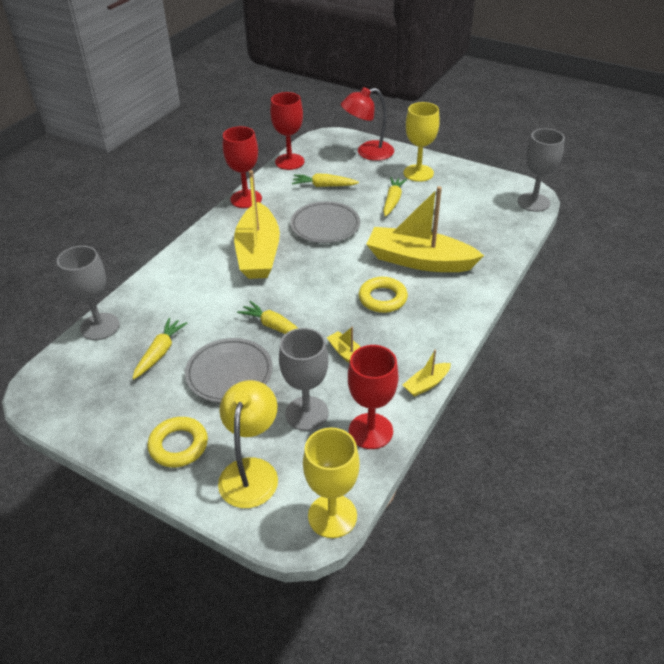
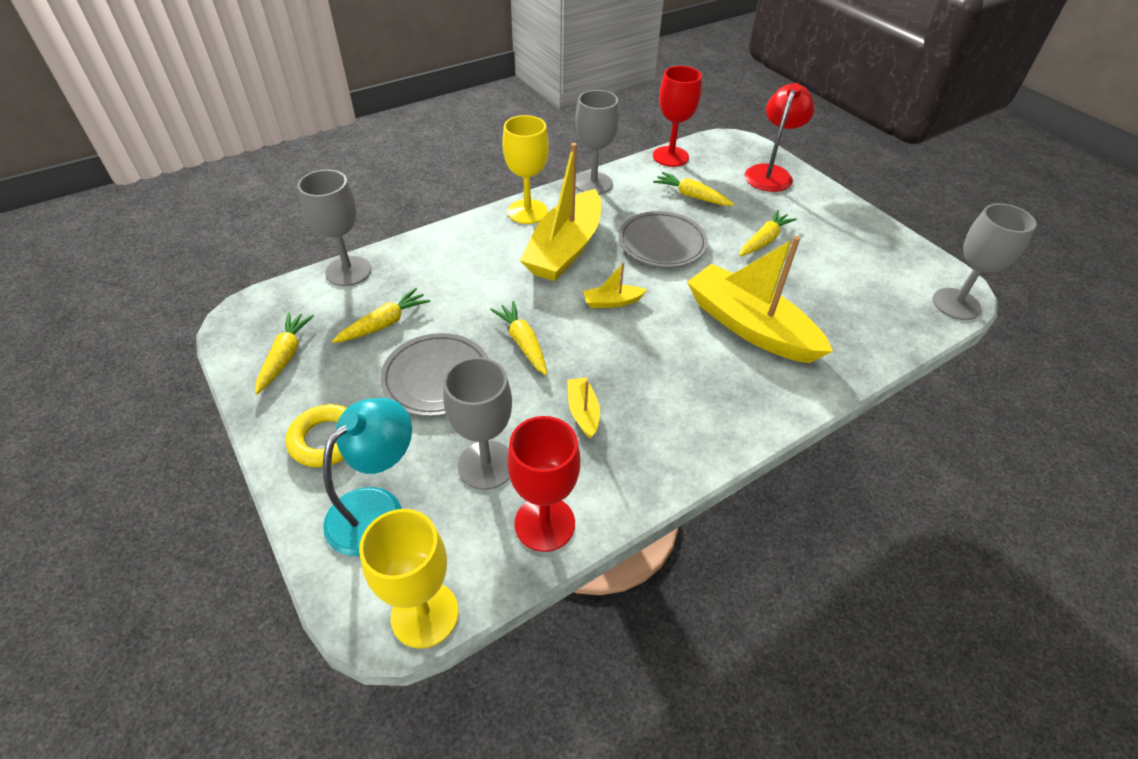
camera: 25 degrees right, 5 degrees up
(98, 404) = (285, 356): none -> yellow carrot
(246, 199) = (593, 183): red goblet -> grey goblet
(251, 471) = (377, 508): yellow lamp -> turquoise lamp
(367, 152) = (770, 173): red lamp -> red lamp turned 105 degrees clockwise
(382, 298) = (672, 357): yellow ring -> none
(418, 173) = (819, 217): yellow goblet -> yellow goblet (527, 212)
(426, 384) = (654, 492): yellow boat -> yellow boat (612, 302)

